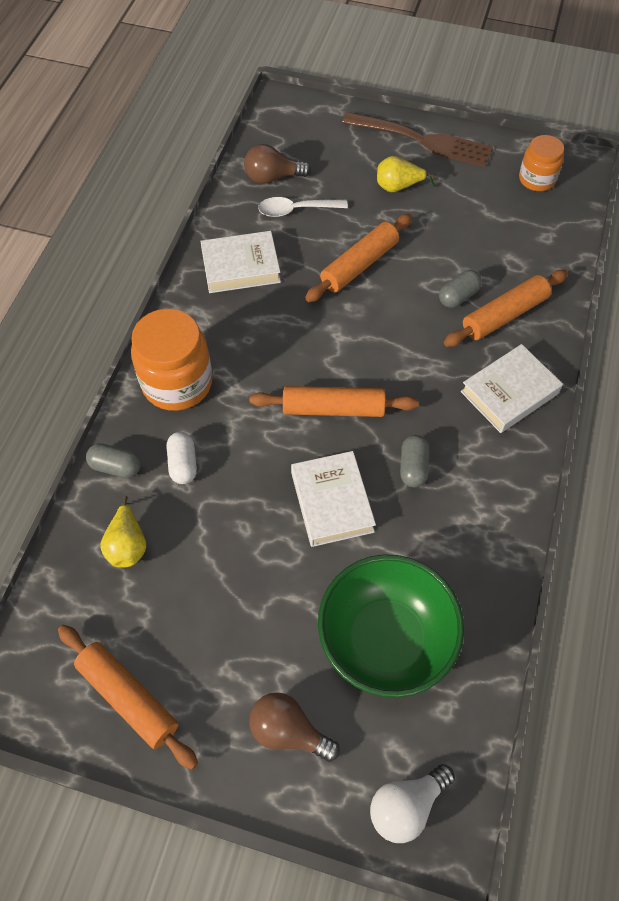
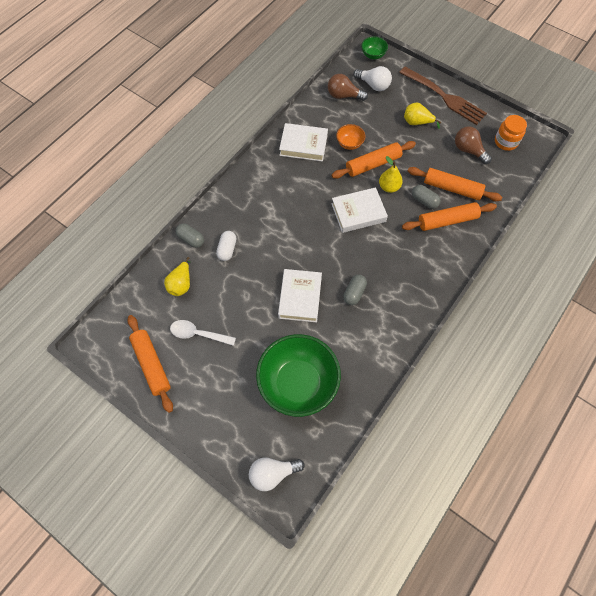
camera: 20 degrees right, 5 degrees up
(177, 383) = (241, 202): orange jar -> none
(288, 731) = (226, 412): brown light bulb -> brown light bulb (468, 150)
(292, 108) = (373, 55): none -> green bowl
(296, 210) = (349, 120): white spoon -> white spoon (198, 334)
(311, 150) = (373, 85): none -> white light bulb
(311, 245) = (349, 143): none -> orange bowl
(333, 408) = (322, 245): orange rolling pin -> orange rolling pin (452, 188)
(397, 291) = (389, 187): none -> yellow pear
(458, 296) = (424, 201): grey capsule -> grey capsule turned 60 degrees clockwise
(509, 392) = (429, 268): white book -> white book (358, 213)

